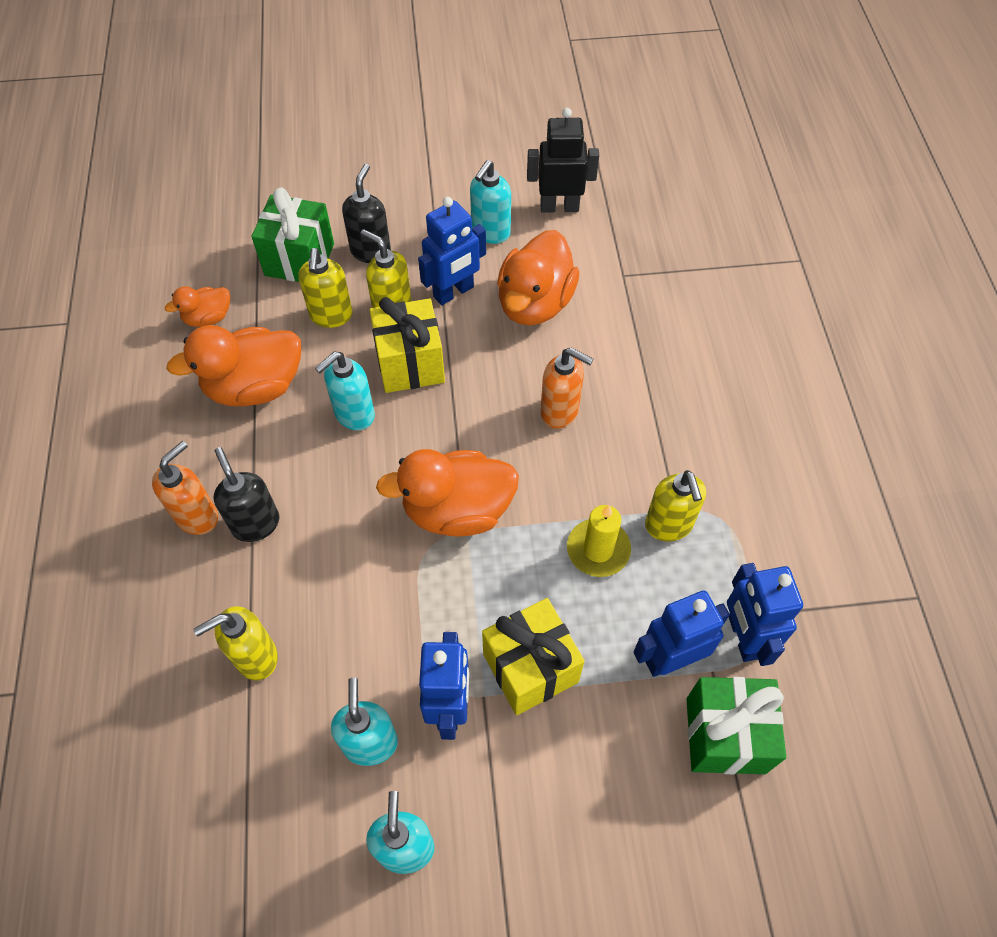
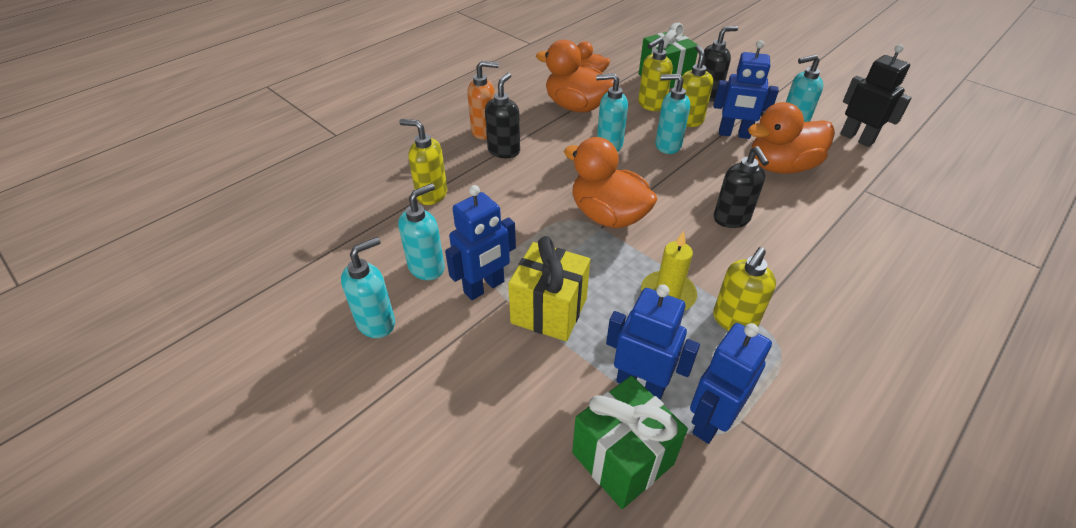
camera: 50 degrees right, 15 degrees down
(410, 364) = (667, 145): yellow gift -> turquoise soap dispenser
(560, 411) = (731, 219): orange soap dispenser -> black soap dispenser

